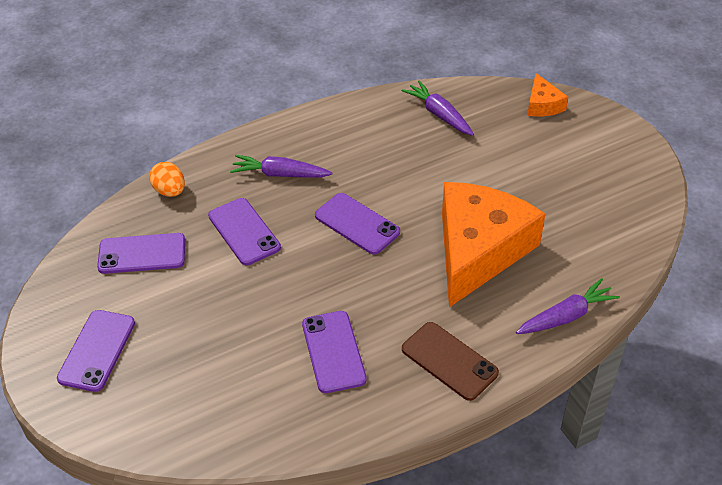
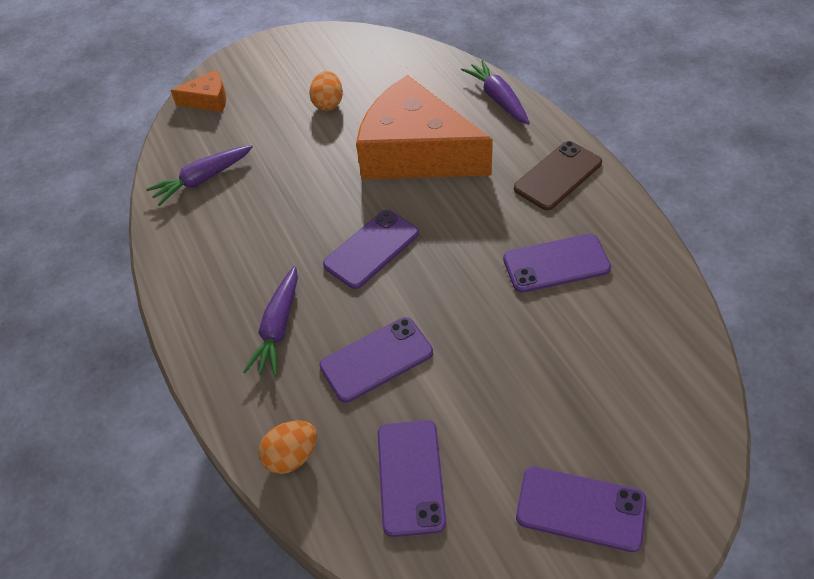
camera: 85 degrees left, 5 degrees up
(545, 185) = (328, 103): none -> orange egg

